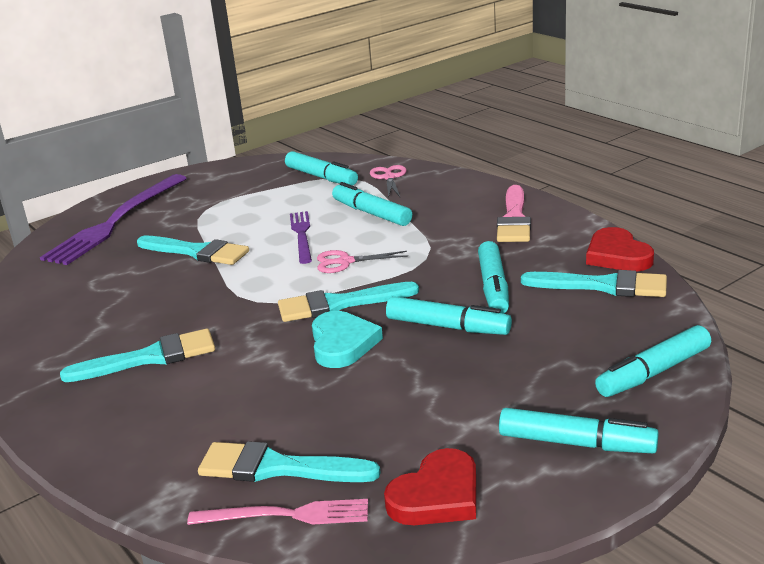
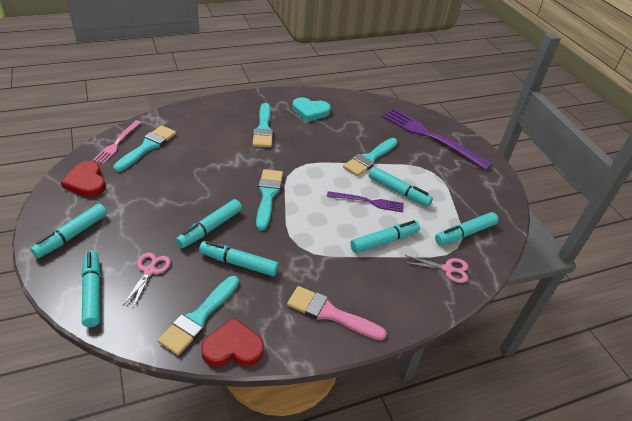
camera: 100 degrees right, 15 degrees up
(265, 221) = (398, 191): none -> turquoise marker
(342, 343) = (226, 186): turquoise heart -> turquoise heart (310, 111)
(345, 262) = (318, 210): pink scissors -> pink scissors (149, 271)

